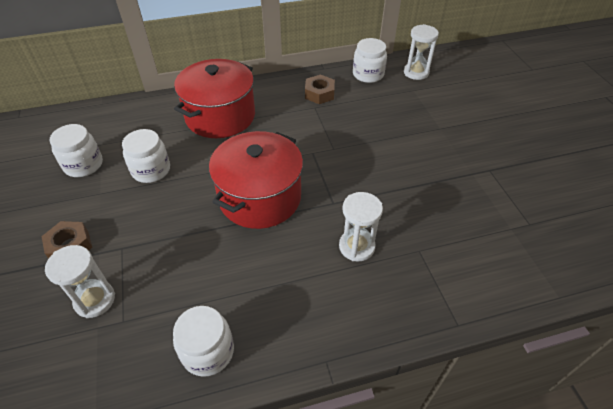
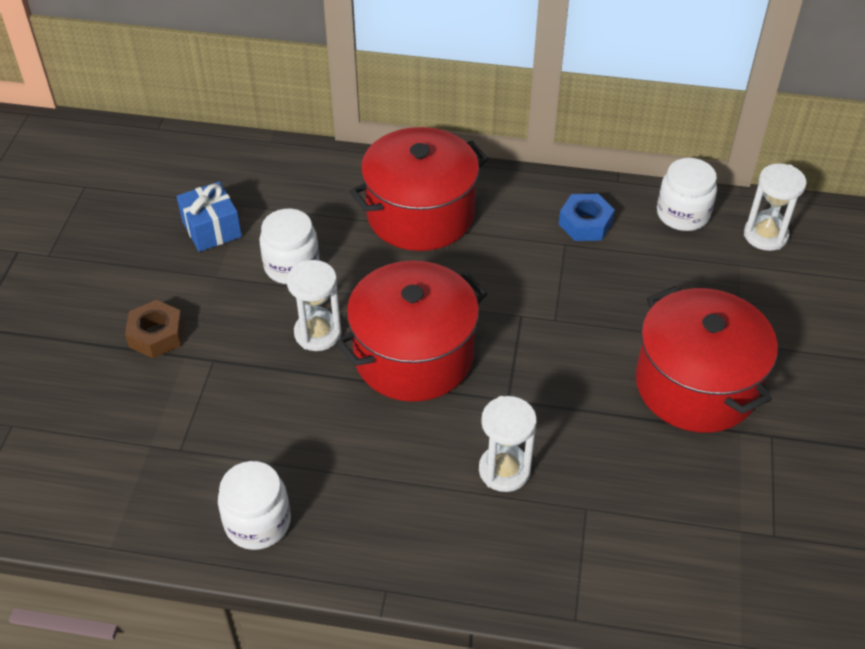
camera: 25 degrees right, 0 degrees up
(83, 165) = (212, 229): white jar -> blue gift
(95, 300) = (159, 412): white hourglass -> white hourglass (318, 333)
(319, 94) = (585, 223): brown nut -> blue nut
(432, 157) = (696, 385): none -> red pot

